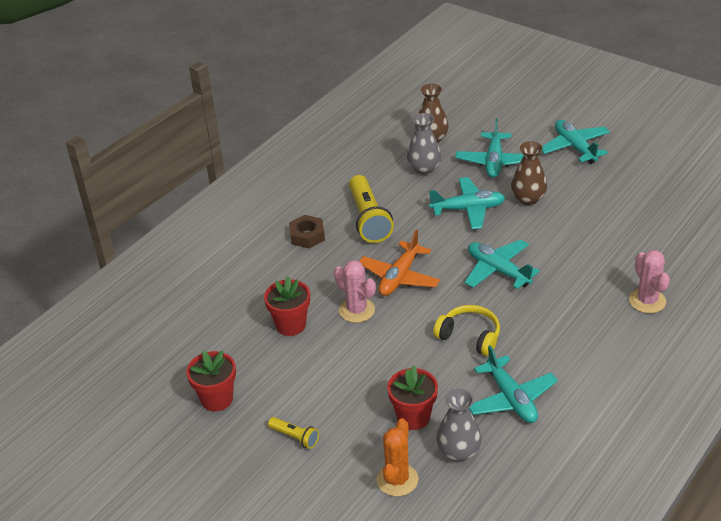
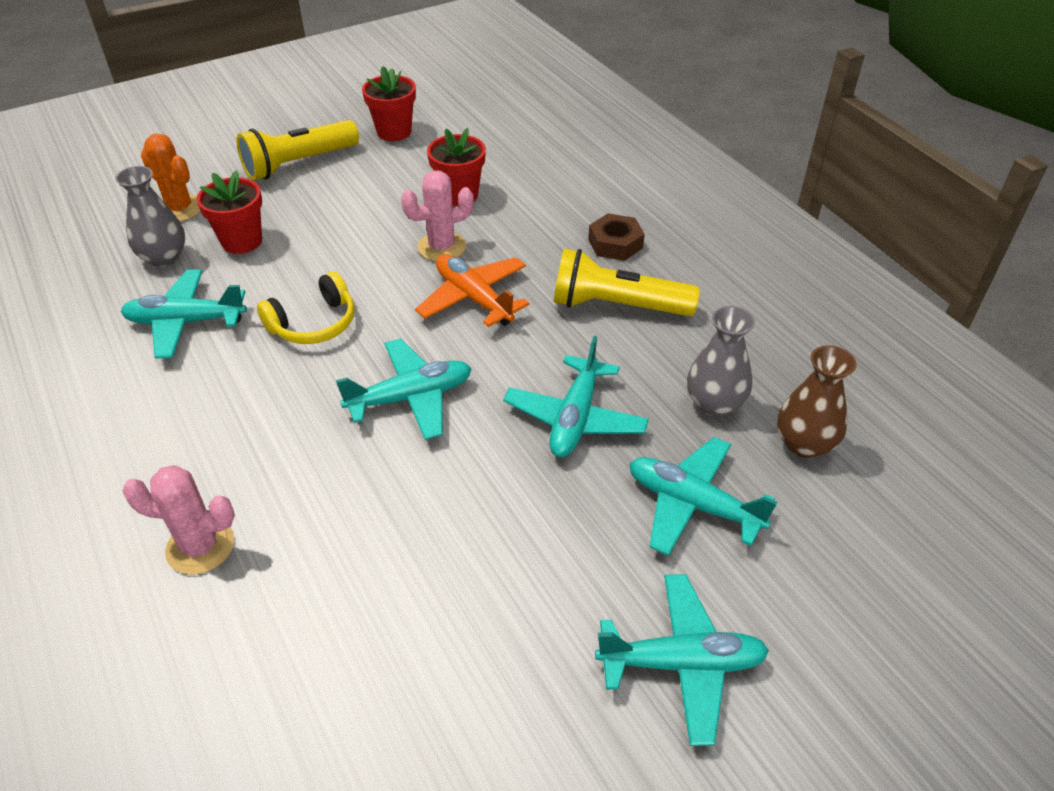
camera: 110 degrees right, 5 degrees up
(295, 437) = (298, 164): yellow flashlight -> yellow flashlight, size x2.02
(528, 199) = (555, 507): brown vase -> none

